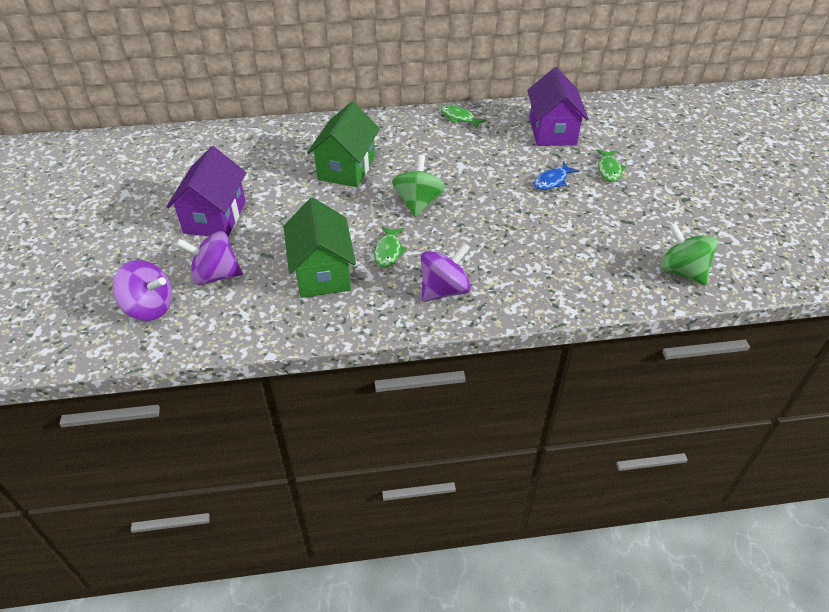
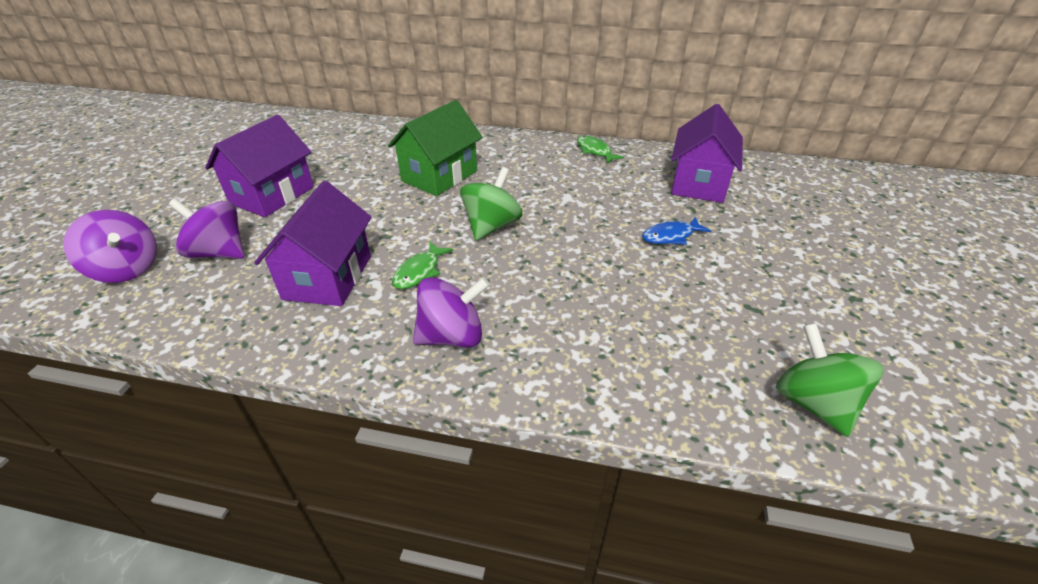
camera: 20 degrees right, 5 degrees down
(322, 272) = (328, 277): green house -> purple house
(609, 170) = (754, 238): green fish -> none

